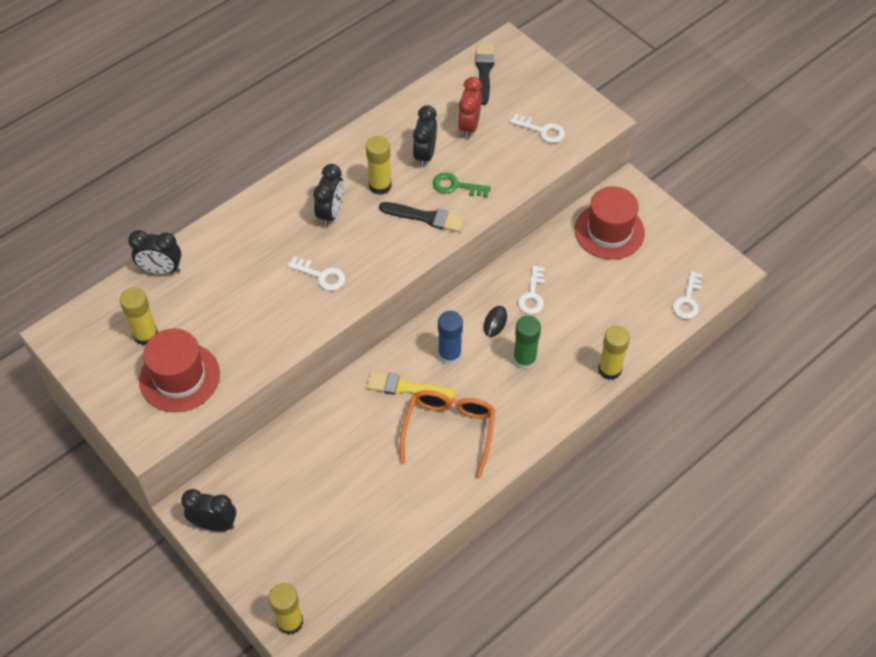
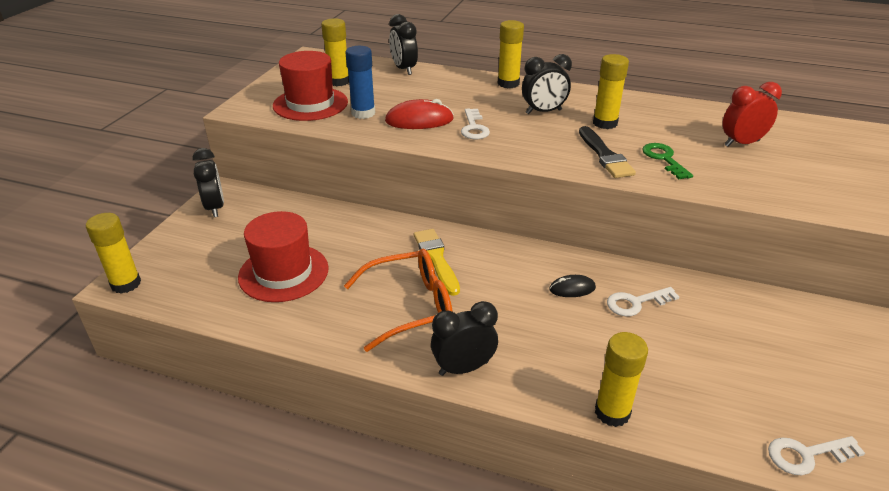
camera: 60 degrees right, 20 degrees down
(259, 207) = (508, 83): none -> yellow glue stick
(278, 307) = (419, 120): none -> red mouse
(425, 155) = (671, 133): black clock -> black clock (463, 368)
(449, 355) = (500, 272): blue glue stick -> blue glue stick (363, 113)
(484, 71) = (815, 130): black brush -> none
(524, 360) = (549, 329): green glue stick -> none
(542, 130) = (812, 184): white key -> none
(609, 231) = (797, 332): red hat -> red hat (283, 272)

